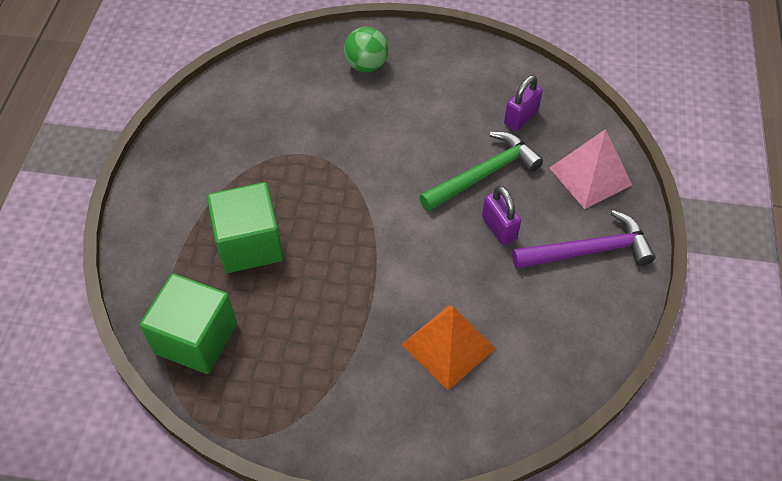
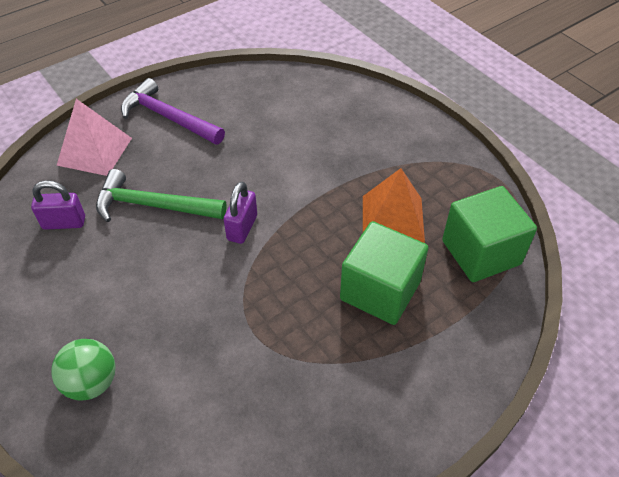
camera: 135 degrees left, 5 degrees down
(448, 346) = (317, 133): orange pyramid -> orange pyramid (392, 219)
(499, 228) = (197, 167): purple padlock -> purple padlock (242, 228)

